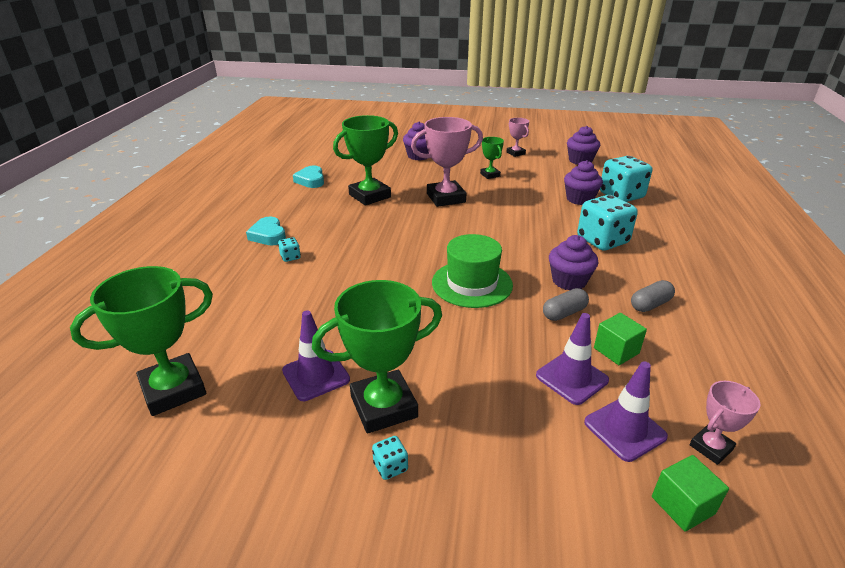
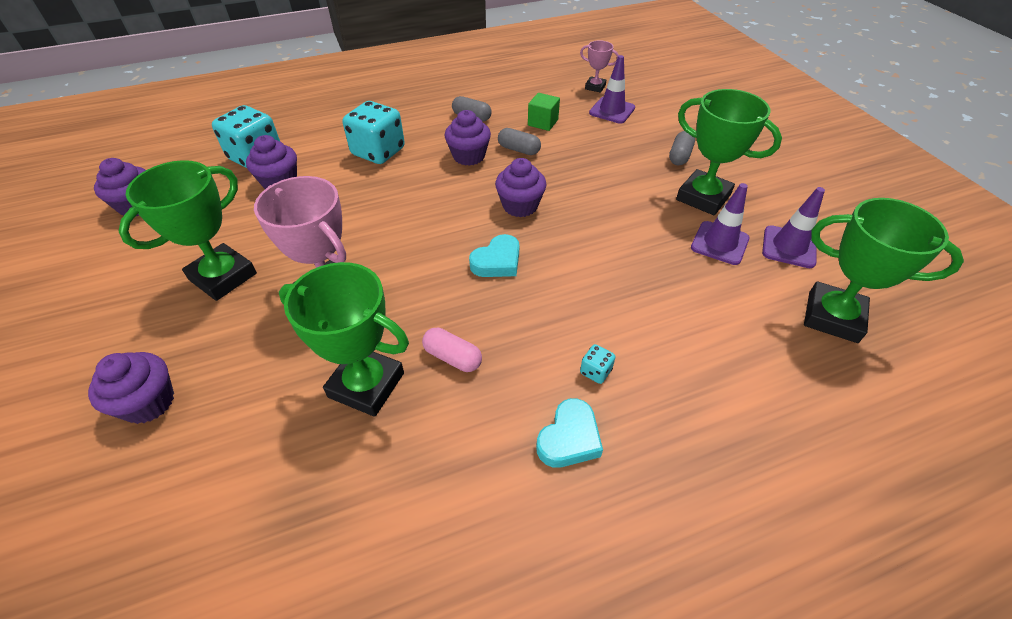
camera: 120 degrees left, 15 degrees up
(311, 180) = (339, 523): turquoise heart -> turquoise heart (497, 261)
(357, 219) = (452, 357): none -> pink capsule
(390, 467) = (737, 177): turquoise dice -> none
(472, 284) = (520, 206): green hat -> purple cupcake
(472, 436) = (679, 156): none -> grey capsule
(490, 175) = (223, 277): green trophy -> green trophy, size x1.92
(515, 153) = (112, 276): pink trophy -> none
(572, 378) = (589, 133): purple traffic cone -> purple traffic cone (789, 247)
(682, 505) = (642, 91): green cube -> none

